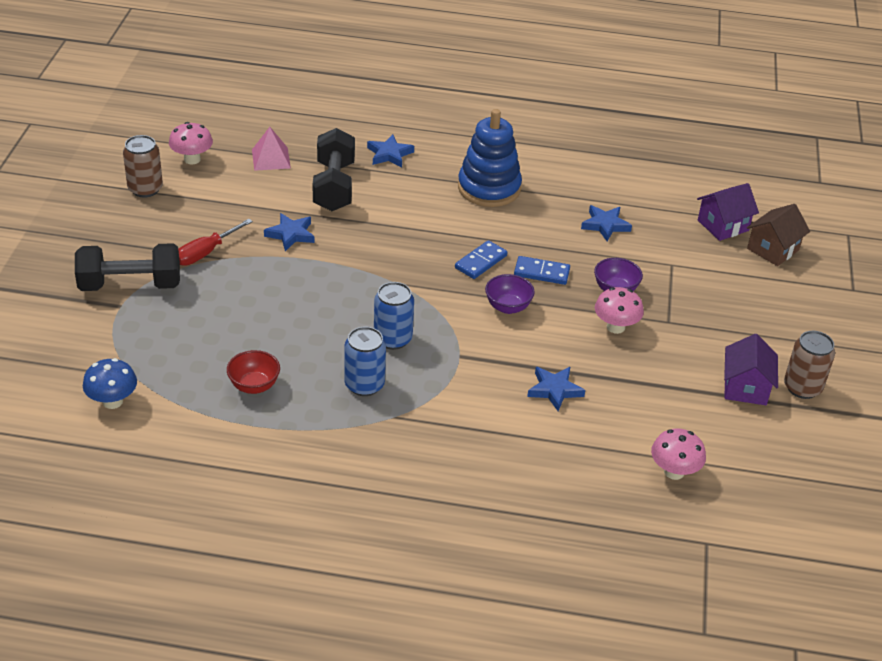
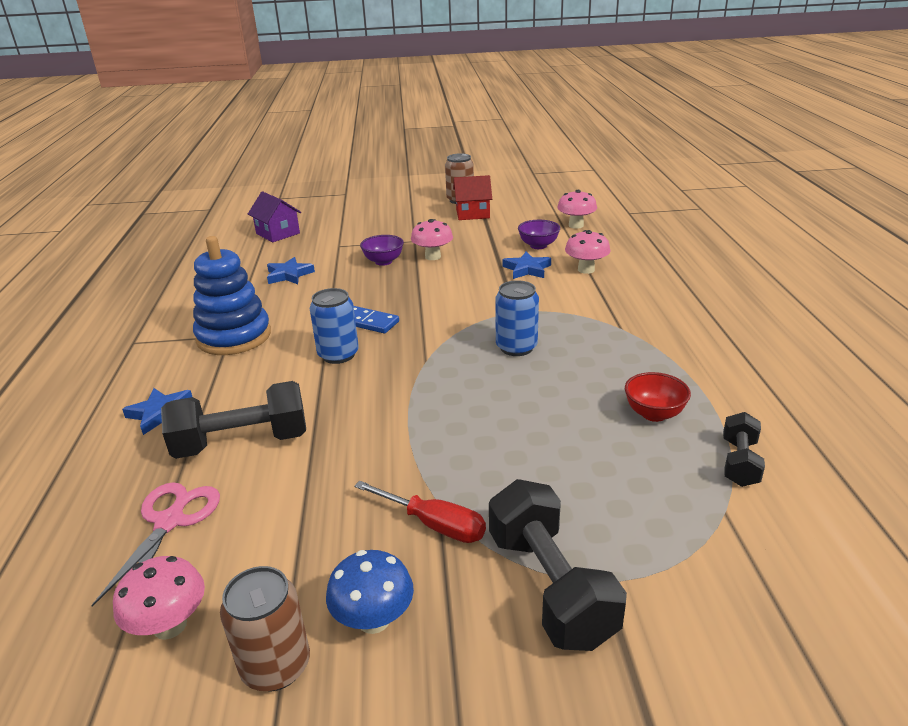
camera: 100 degrees left, 10 degrees down
(112, 401) = (784, 519): blue mushroom -> blue mushroom (374, 620)
(174, 406) = (739, 462): none -> black dumbbell
(271, 158) = (170, 522): pink pyramid -> pink scissors
(291, 234) = (362, 454): blue star -> none
(364, 385) = (594, 350): blue can -> blue can (338, 355)
(508, 307) = (432, 300): purple bowl -> purple bowl (538, 246)
(535, 436) = (586, 270): none -> pink mushroom
(541, 272) = (373, 292): blue domino -> none
(745, 387) = (472, 214): purple house -> red house
(772, 249) = (305, 217): brown house -> none

